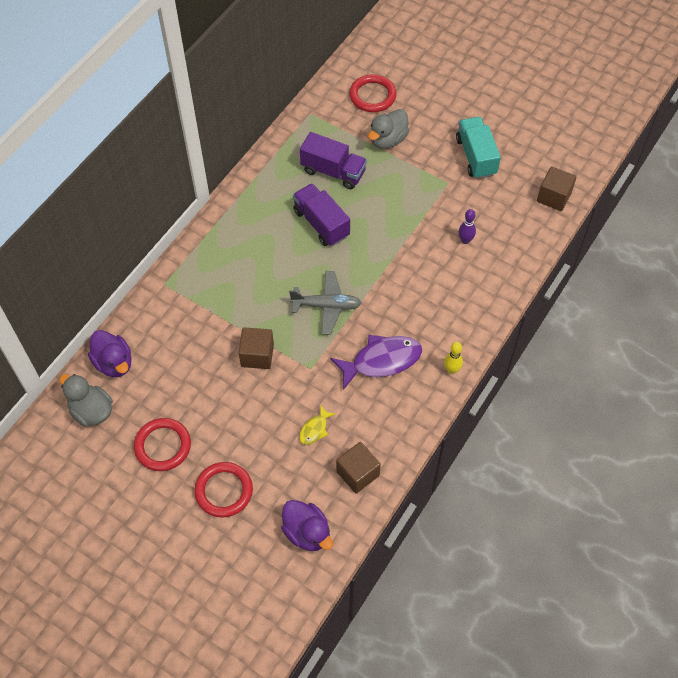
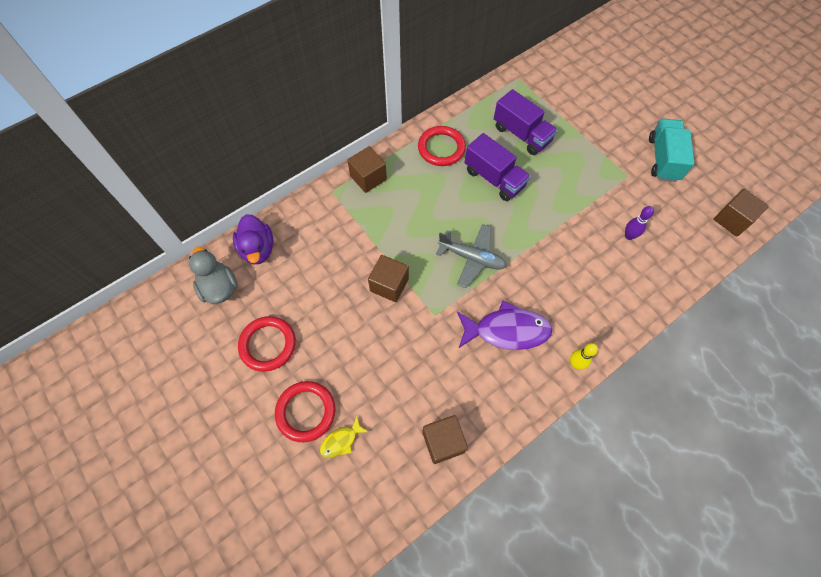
camera: 20 degrees right, 5 degrees up
(196, 260) = (368, 178): none -> brown cube
(307, 533) = (369, 488): purple duck -> none
(315, 429) = (417, 379): yellow fish -> yellow fish (341, 441)
(321, 223) = (494, 178): purple truck -> purple truck turned 150 degrees clockwise
(372, 96) = (580, 78): red ring -> red ring (441, 148)
(388, 140) = (582, 120): grey duck -> none

